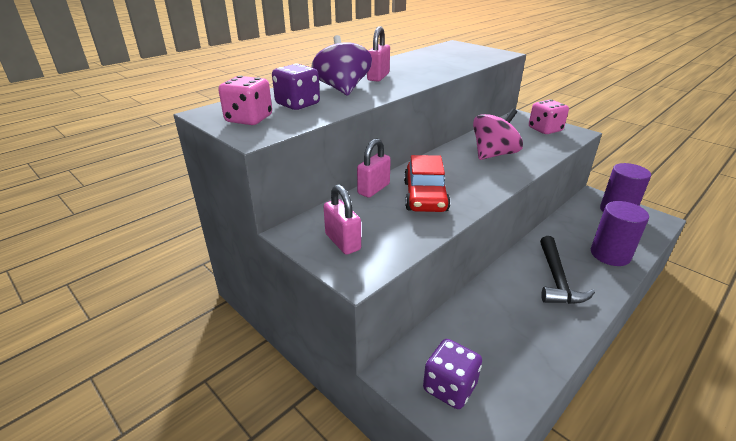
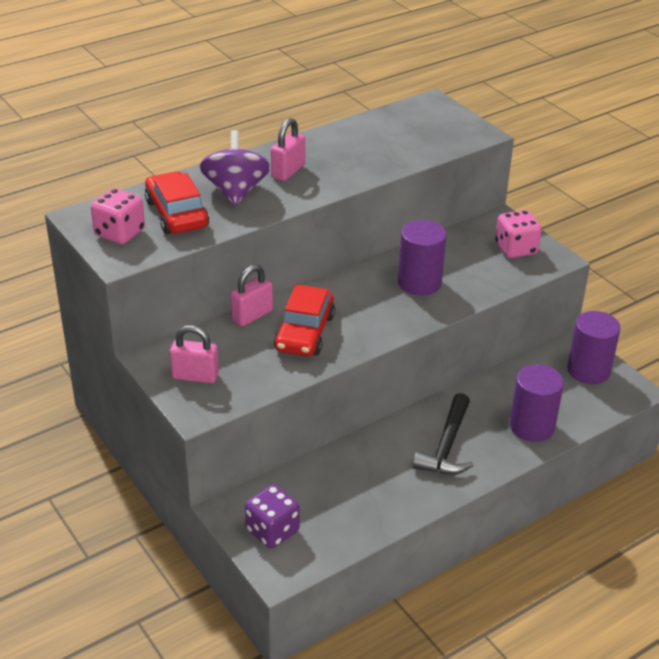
camera: 10 degrees right, 5 degrees up
(297, 104) = (176, 214): purple dice -> red car
(343, 242) = (195, 376): pink padlock -> pink padlock turned 60 degrees counterclockwise
(493, 154) = (419, 283): pink spinning top -> purple cylinder

